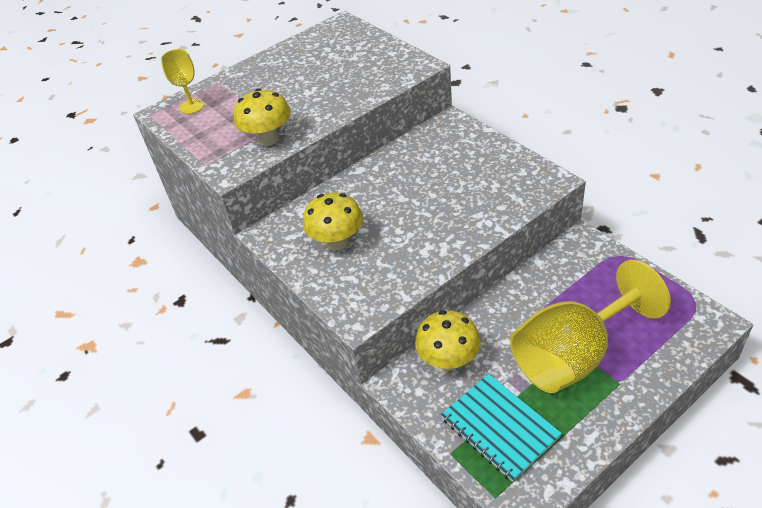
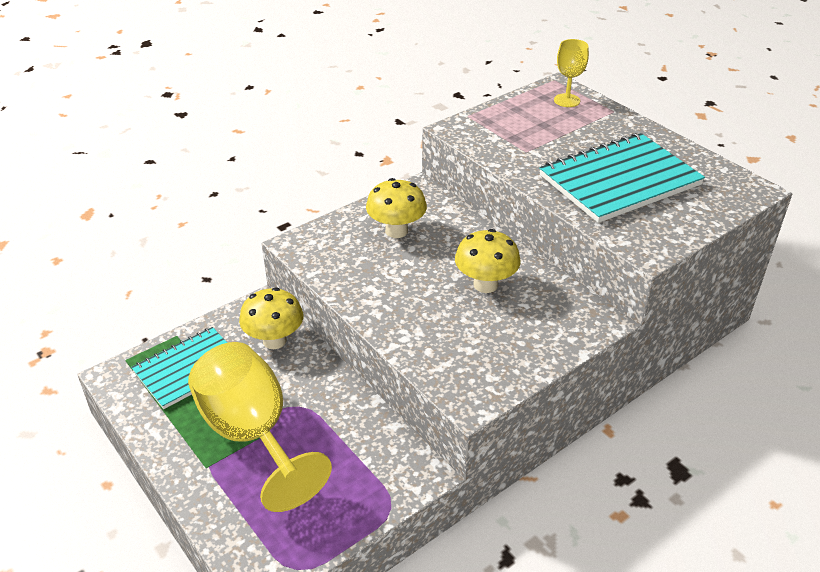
camera: 85 degrees right, 5 degrees down
(268, 139) = (503, 147): yellow mushroom -> yellow mushroom (485, 285)
(327, 78) = (619, 180): none -> turquoise notebook

